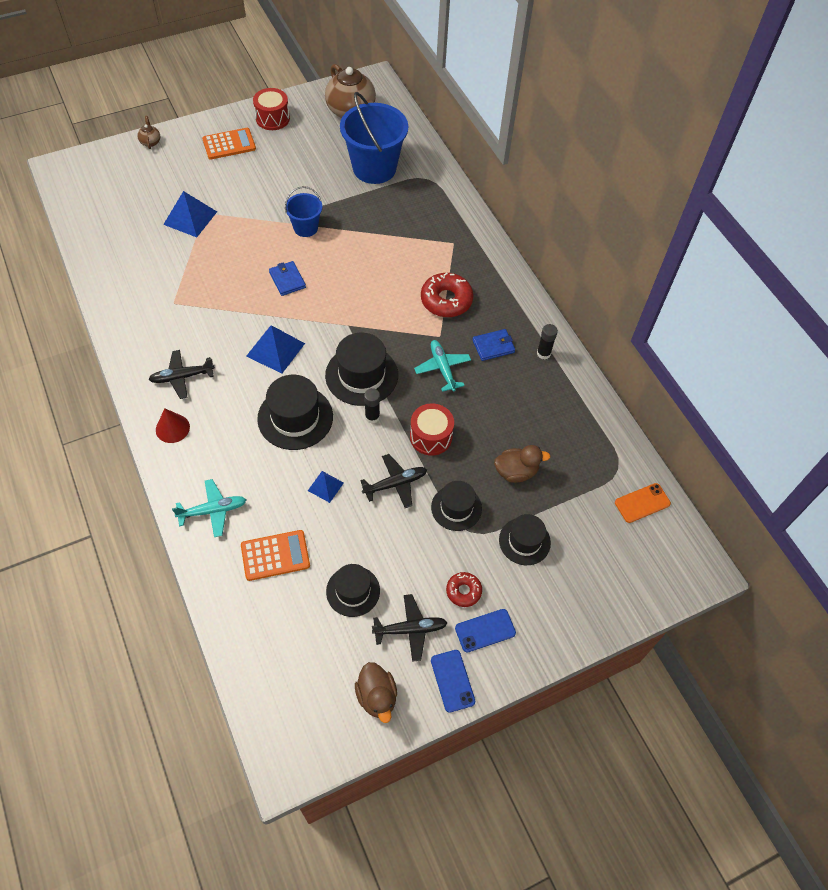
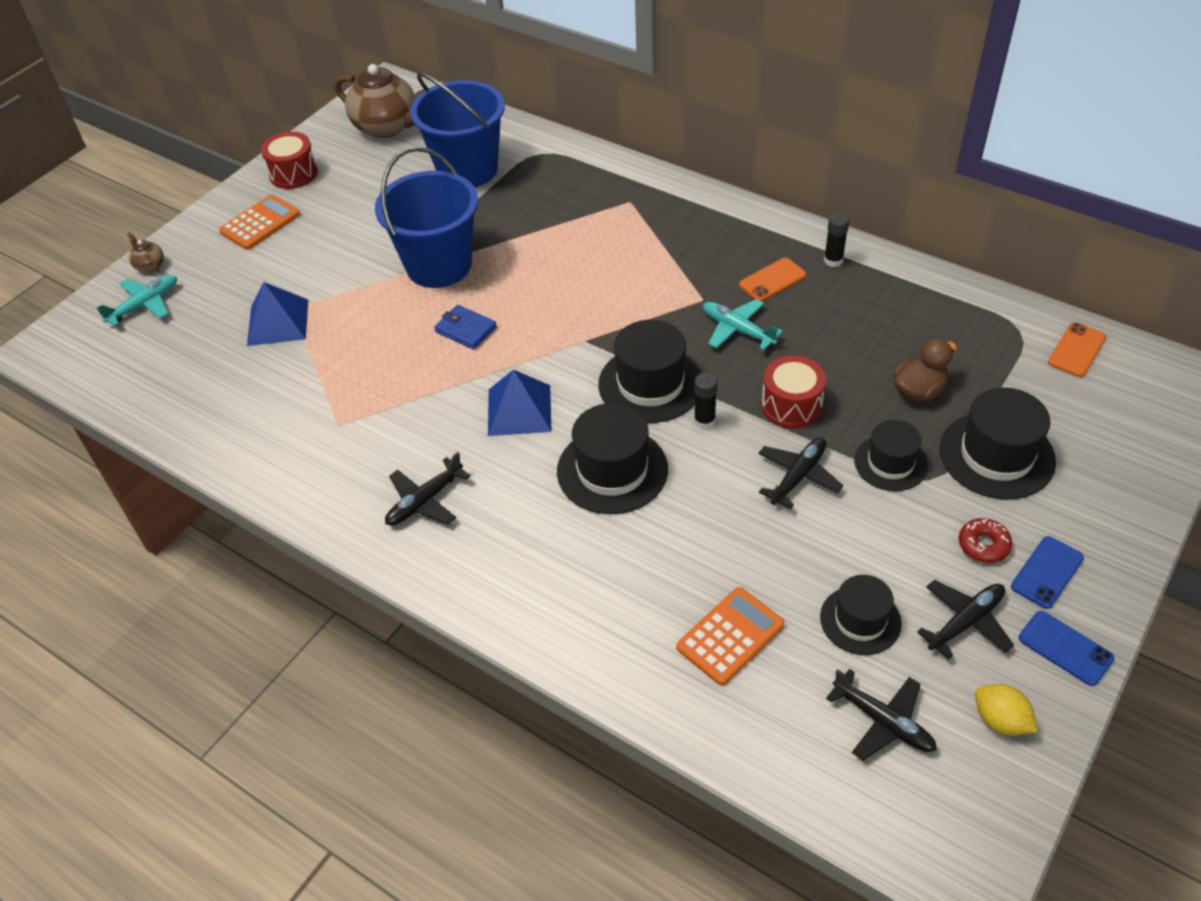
camera: 25 degrees left, 10 degrees down
(172, 428) = (464, 566): red cone -> none
(213, 510) = (604, 631): turquoise plane -> turquoise plane (144, 305)
(305, 228) = (439, 265): blue bucket -> blue bucket, size x1.88
(313, 655) = (883, 721): none -> black plane
(325, 486) = (719, 524): blue pyramid -> none
(377, 696) = (1000, 720): brown duck -> yellow lemon
(446, 300) = (676, 261): red donut -> none
(493, 346) = (772, 280): blue wallet -> orange phone
(524, 541) = (996, 455): black hat -> black hat, size x1.56

